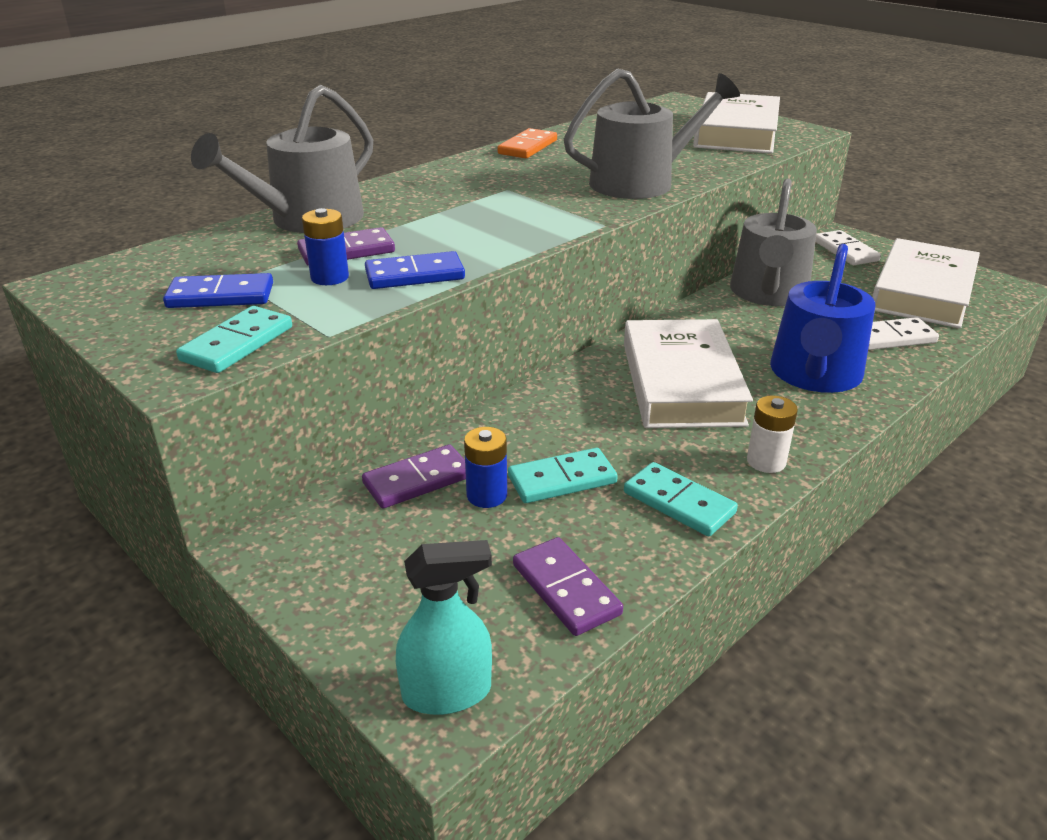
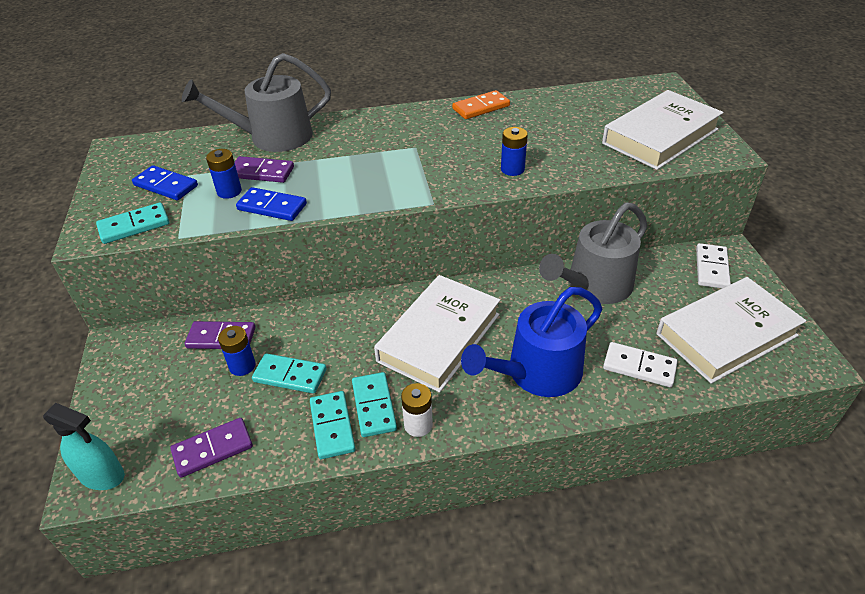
camera: 35 degrees right, 10 degrees up
(565, 589) = (213, 449): purple domino -> purple domino turned 60 degrees clockwise
(641, 182) = (512, 169): grey watering can -> blue battery
(698, 466) = (374, 406): none -> turquoise domino

